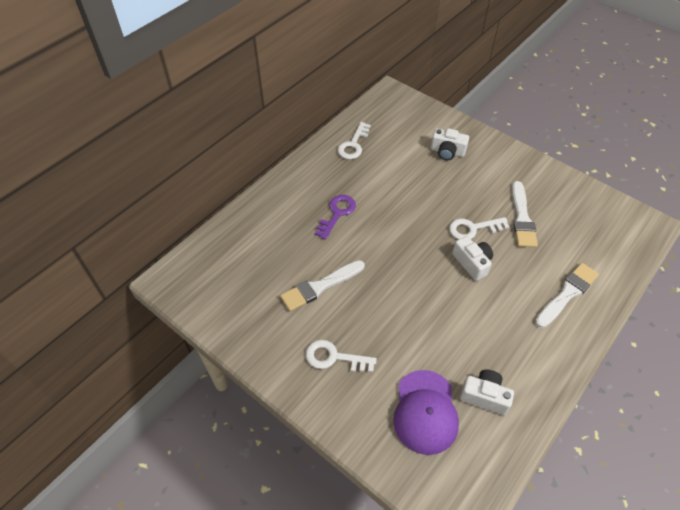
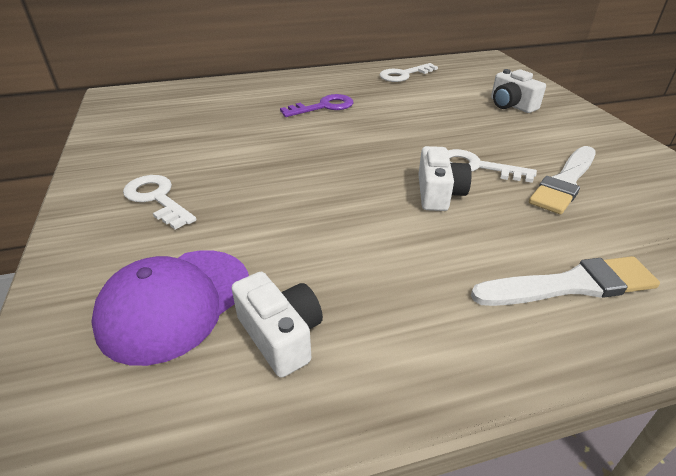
camera: 35 degrees right, 15 degrees down
(320, 286) = (230, 144): white brush -> none

